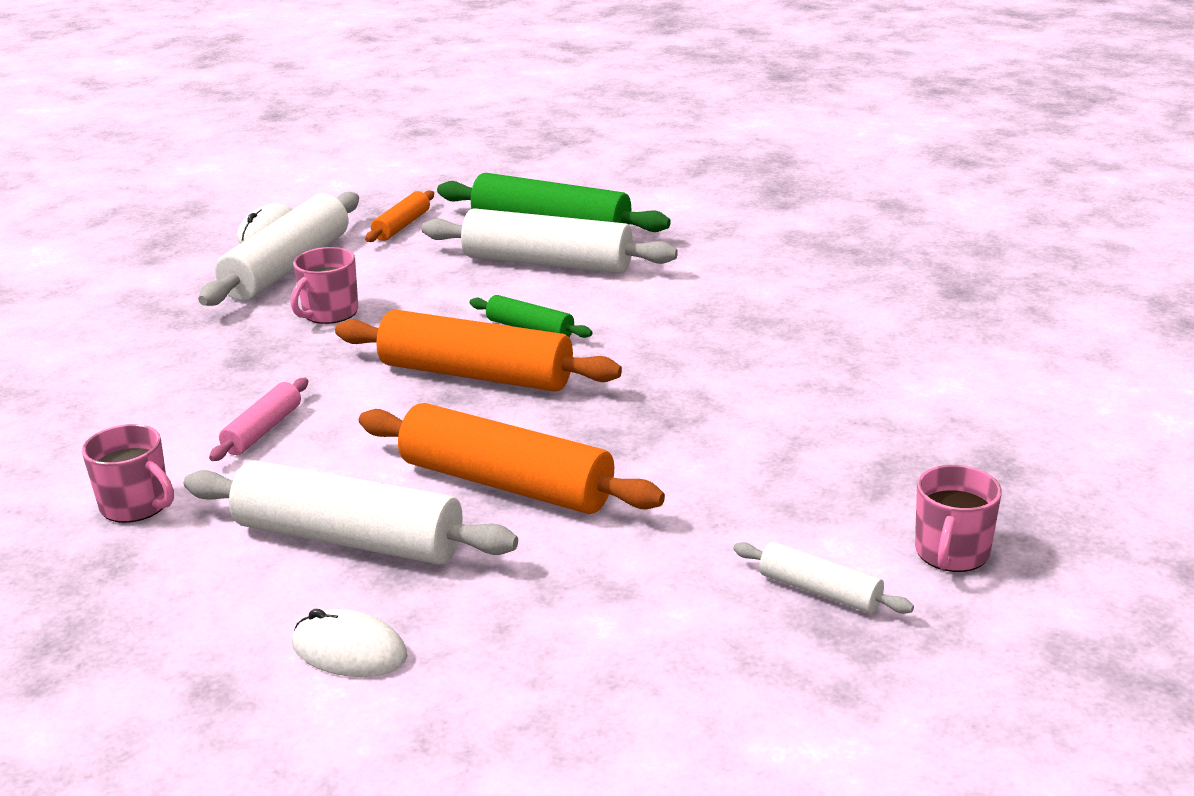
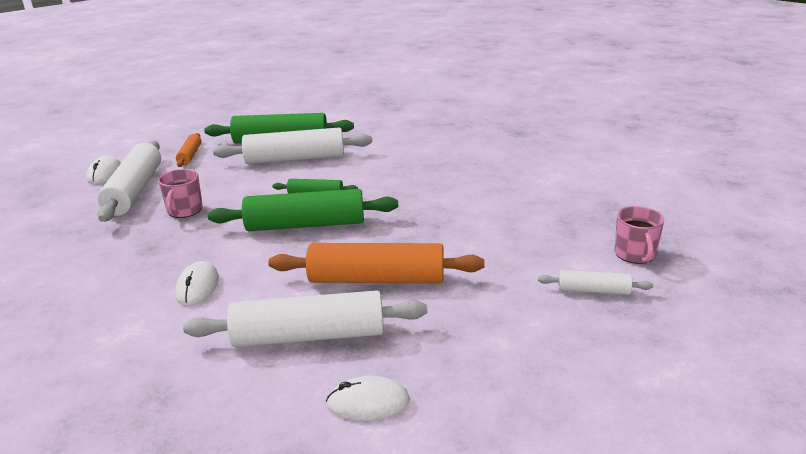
camera: 25 degrees left, 0 degrees up
(136, 505) = (146, 355): pink mug -> none
(263, 430) = (197, 287): pink rolling pin -> white mouse
(476, 374) = (305, 224): orange rolling pin -> green rolling pin

